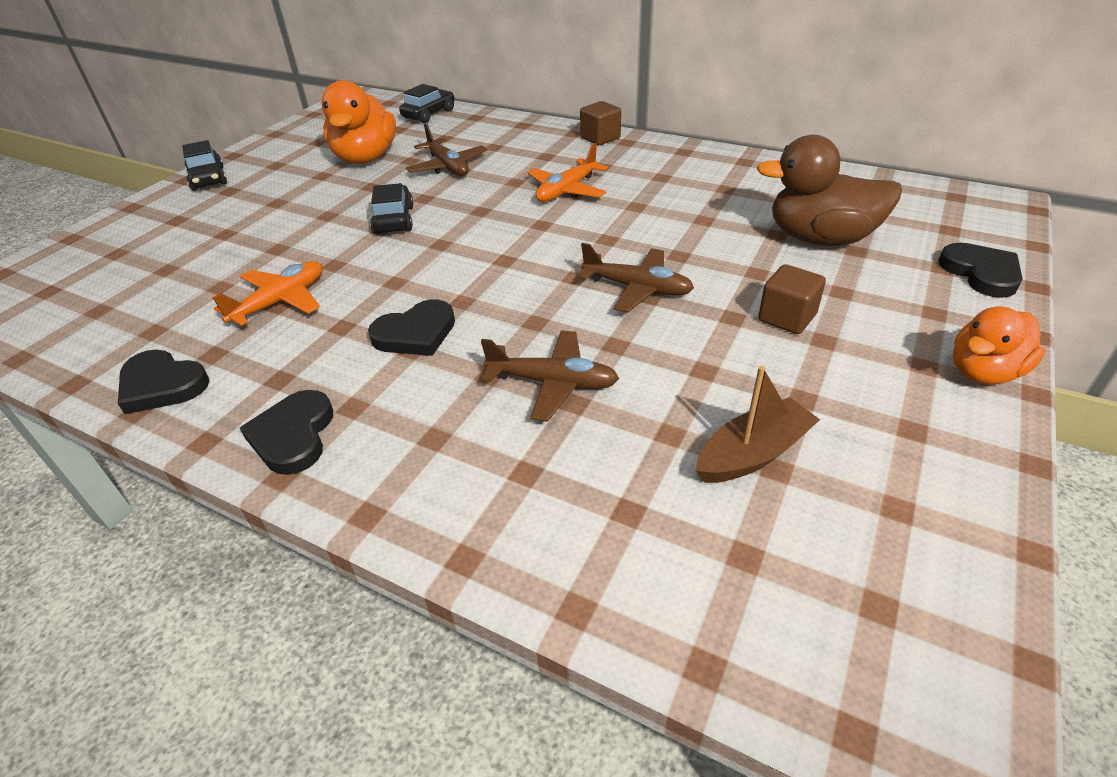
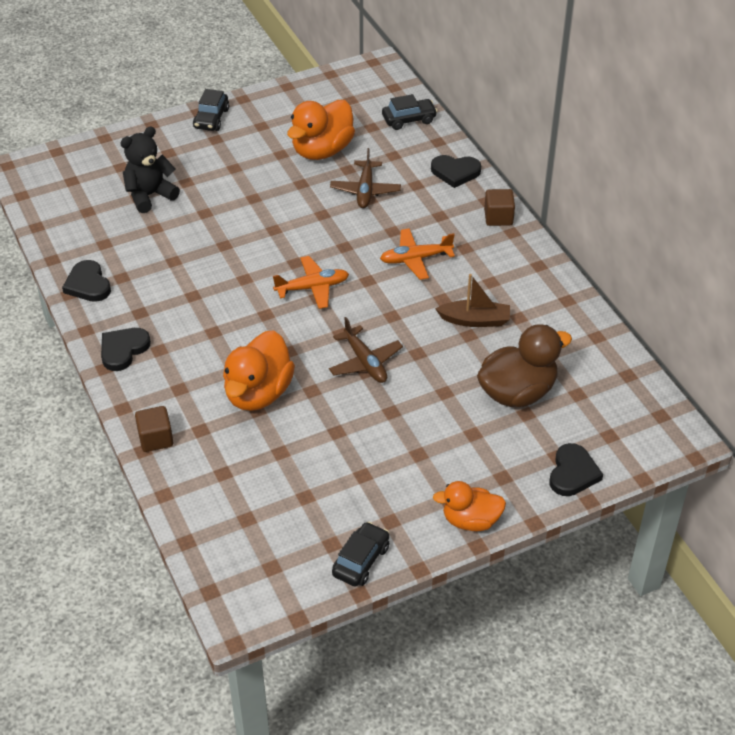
camera: 35 degrees right, 5 degrees up
(183, 262) = (150, 195): none -> black teddy bear
(280, 302) = (176, 259): orange plane -> orange plane (312, 288)
(394, 220) = (287, 225): black car -> black car (361, 560)
(416, 333) = (223, 322): black heart -> black heart (455, 172)
(553, 383) = (258, 393): brown plane -> orange duck
(753, 454) = (304, 484): brown boat -> brown boat (475, 320)
(787, 318) = (419, 430): brown cube -> brown cube (156, 439)
(820, 238) = (517, 392): brown duck -> brown duck turned 105 degrees clockwise

